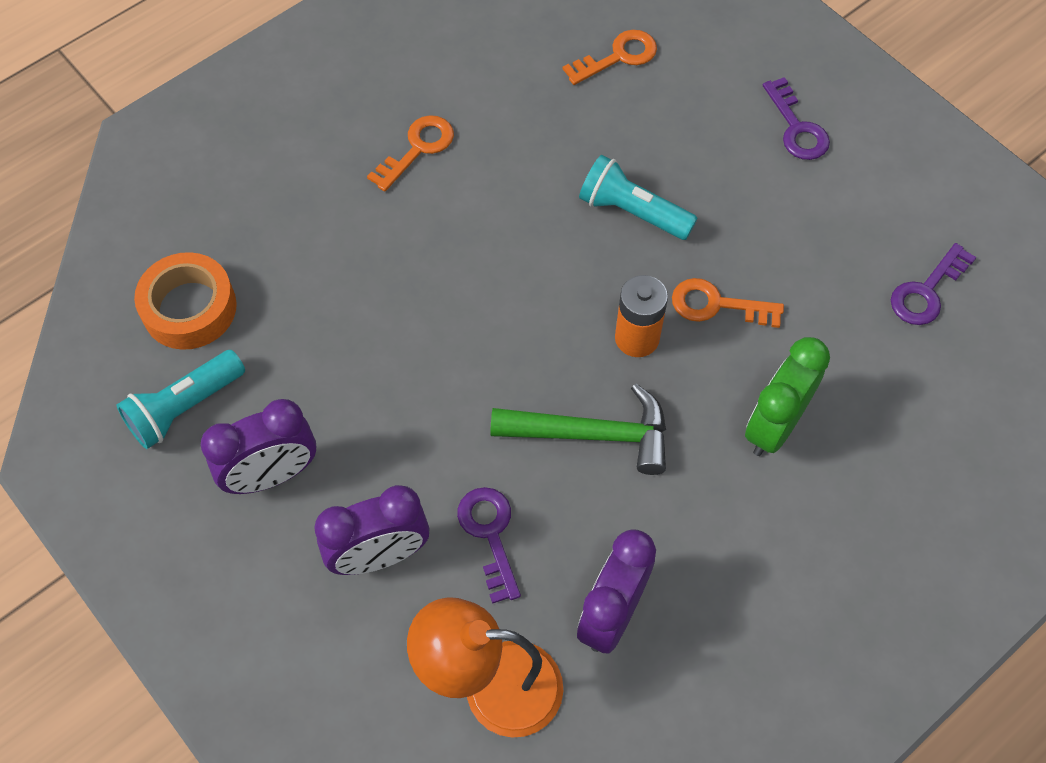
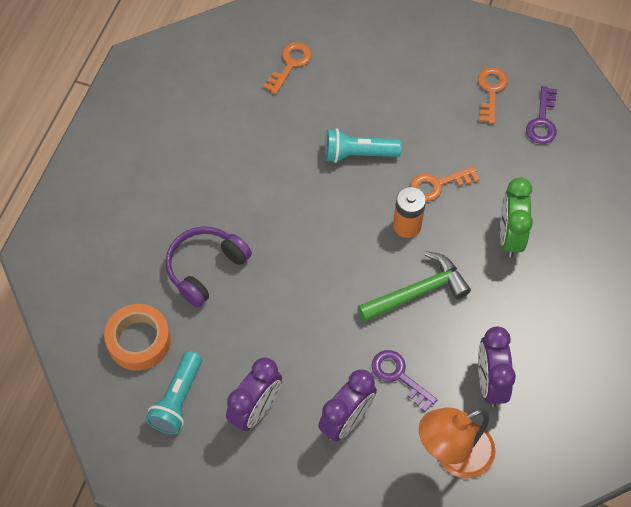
camera: 30 degrees left, 0 degrees up
(333, 260) = (205, 268): none -> purple headphones
(417, 149) = (209, 177): orange key -> orange key (491, 91)
(797, 127) = (417, 59): purple key -> none

